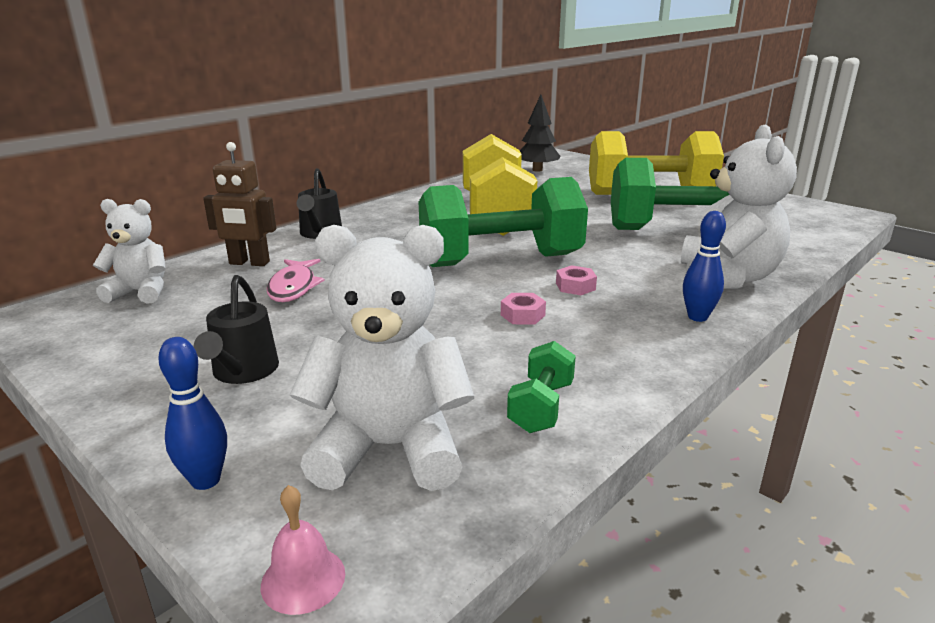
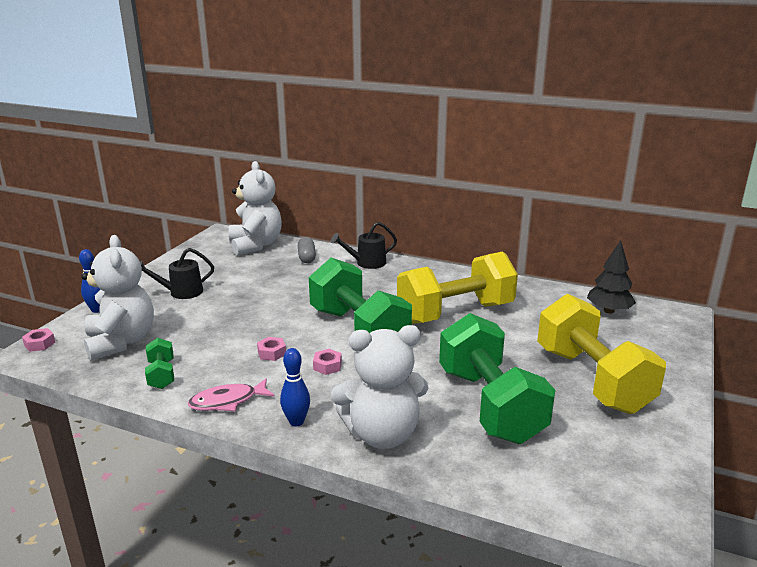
camera: 70 degrees right, 0 degrees up
(141, 292) = (256, 245): white teddy bear -> white teddy bear, size x1.62
(249, 263) = (307, 257): brown robot -> grey capsule
(293, 287) = (279, 278): pink fish -> pink fish (227, 401)
(303, 579) = (39, 344): pink bell -> pink nut
(541, 407) = (161, 375): green dumbbell -> green dumbbell turned 75 degrees clockwise

